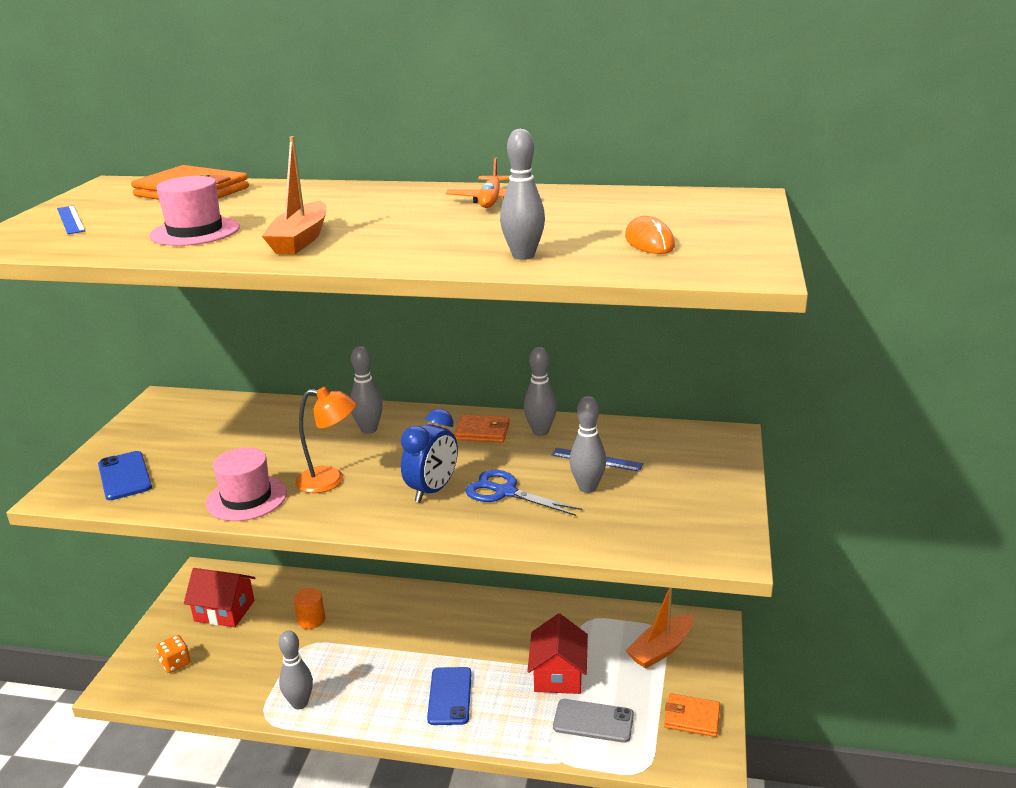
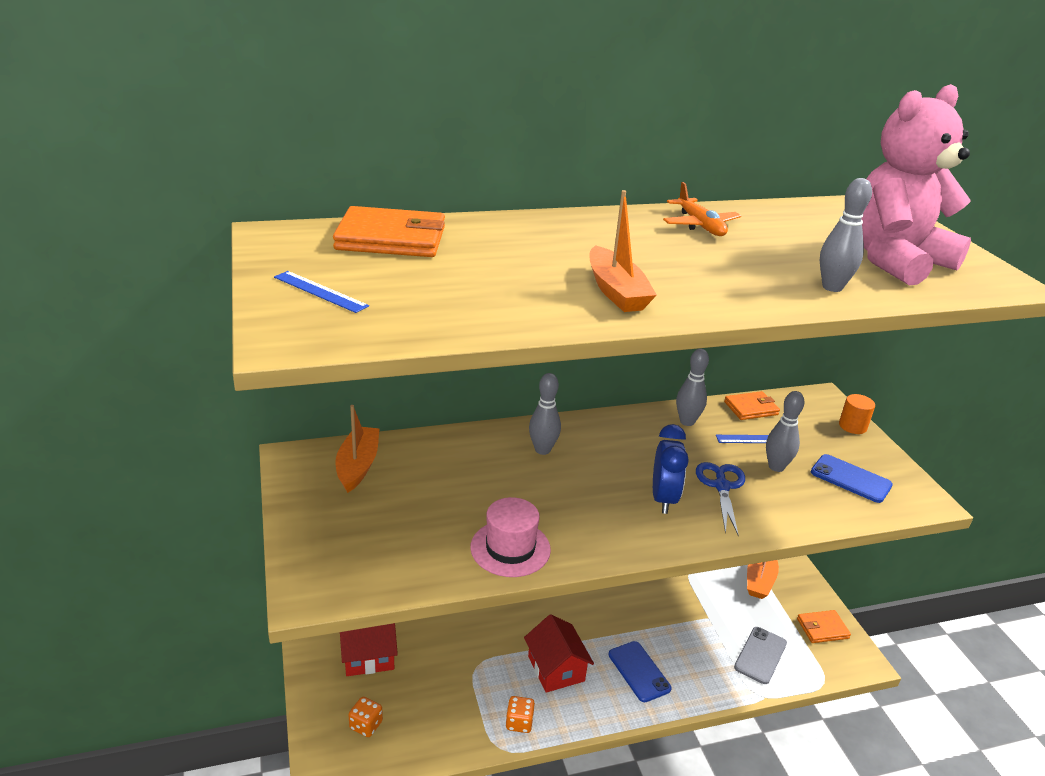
camera: 30 degrees left, 5 degrees up
(125, 476) = (357, 555): blue phone -> blue phone (850, 479)
(195, 231) = (492, 293): pink hat -> none
(202, 413) = (358, 466): none -> orange boat
(300, 703) = (519, 722): grey bowling pin -> orange dice
(311, 620) = (461, 639): orange cylinder -> orange cylinder (852, 426)
(330, 480) = (566, 510): orange lamp -> none
(482, 432) = (641, 431): orange wallet -> orange wallet (751, 408)
(505, 492) = (721, 486): blue scissors -> blue scissors turned 90 degrees clockwise
(558, 674) = (705, 624): red house -> red house (556, 668)
(593, 721) = (760, 655): grey phone -> grey phone turned 45 degrees counterclockwise
(649, 242) = (895, 260): orange mouse -> pink teddy bear

